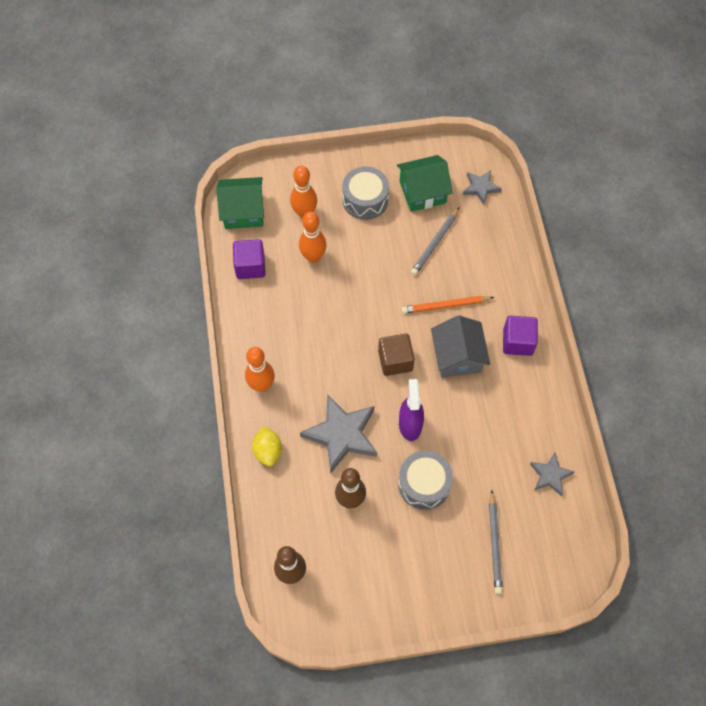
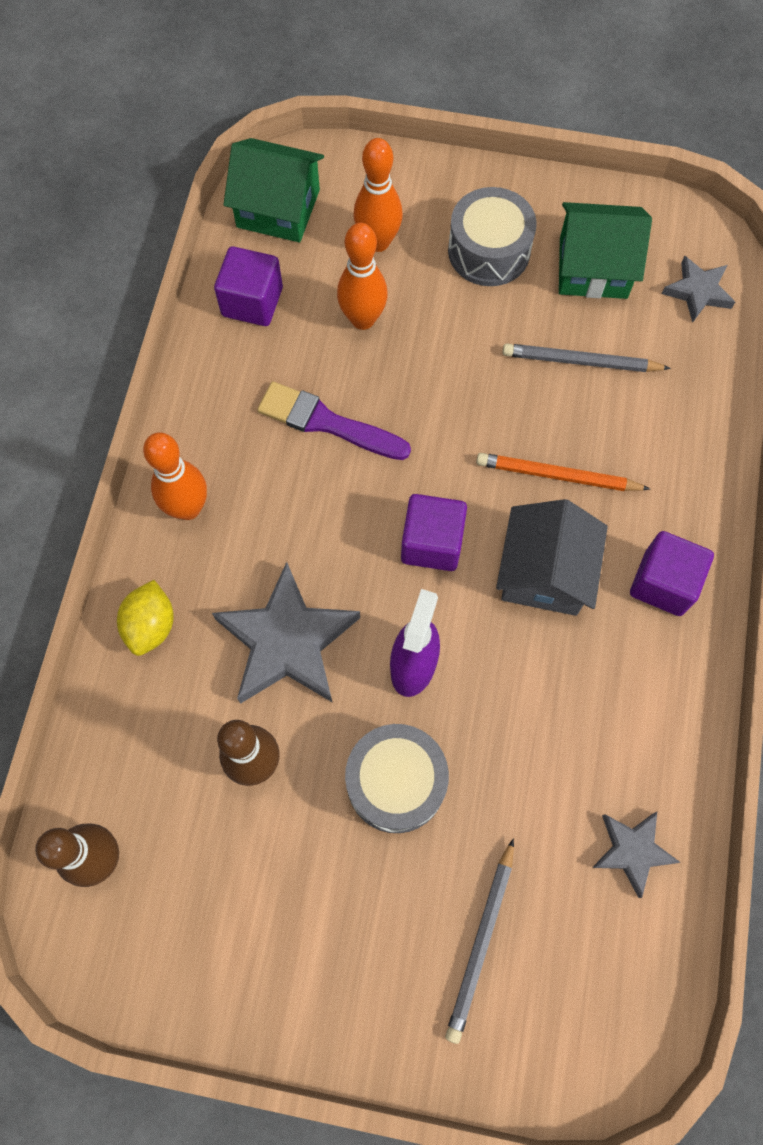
camera: 20 degrees right, 5 degrees up
(317, 317) = (327, 423): none -> purple brush
(395, 361) = (432, 543): brown cube -> purple cube
(435, 243) = (580, 361): grey pencil -> grey pencil turned 45 degrees clockwise

